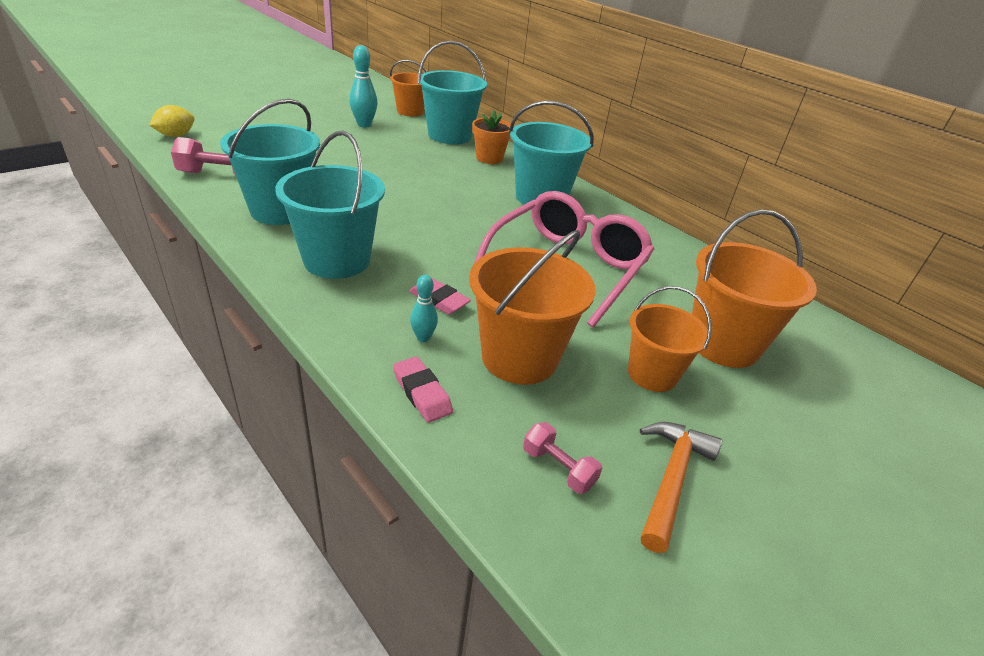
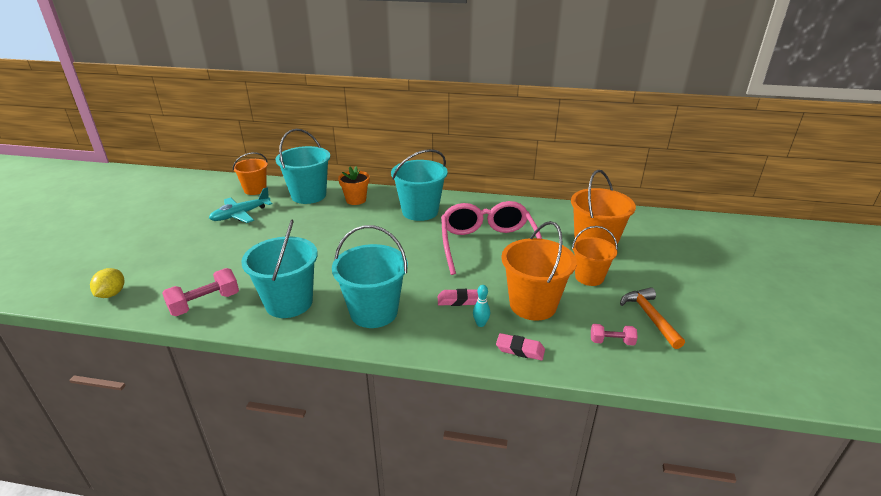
camera: 35 degrees left, 5 degrees down
(364, 125) = (240, 215): turquoise bowling pin -> turquoise plane

